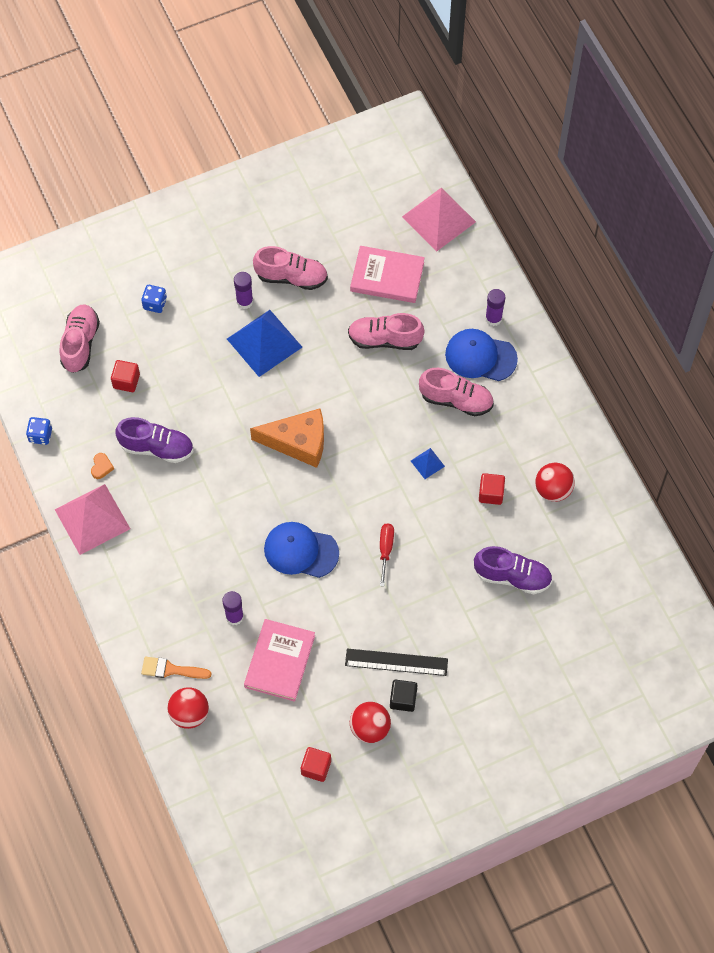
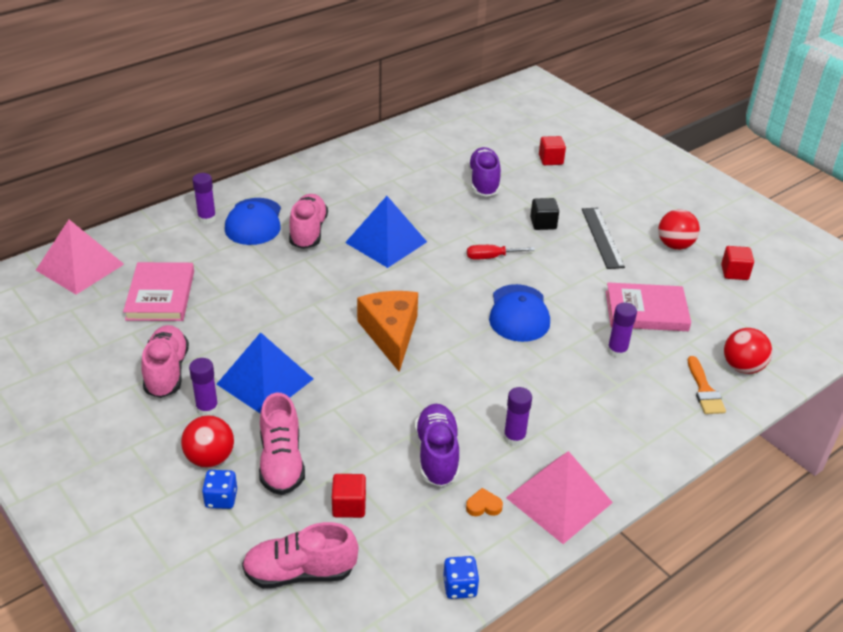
camera: 105 degrees left, 25 degrees down
(159, 506) = (514, 437): none -> purple glue stick
(384, 339) = (244, 287): pink shoe -> pink shoe (281, 462)
(403, 699) = (635, 229): black cube -> black cube (543, 223)
(427, 463) = (386, 242): blue pyramid -> blue pyramid, size x2.24
(491, 493) = (405, 201): red cube -> red cube (550, 160)
(553, 489) = (388, 169): red ball -> red ball (210, 458)

